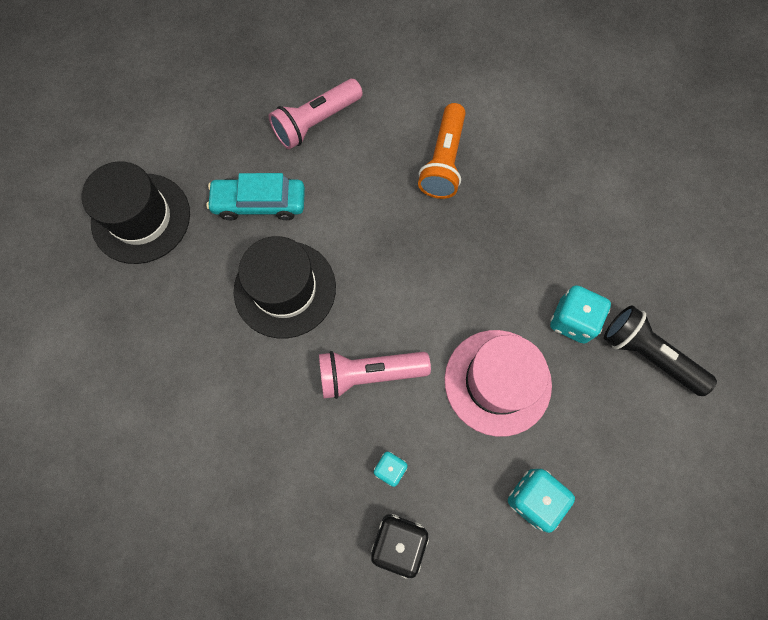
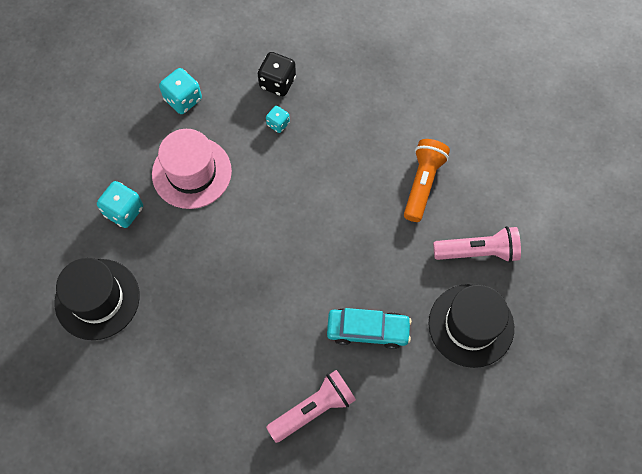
camera: 175 degrees left, 5 degrees down
(285, 289) = (347, 254): black hat -> black hat (97, 299)
(369, 374) = (286, 185): pink flashlight -> pink flashlight (478, 251)
(443, 161) = (200, 357): orange flashlight -> orange flashlight (422, 183)
(648, 354) = (74, 182): black flashlight -> none

